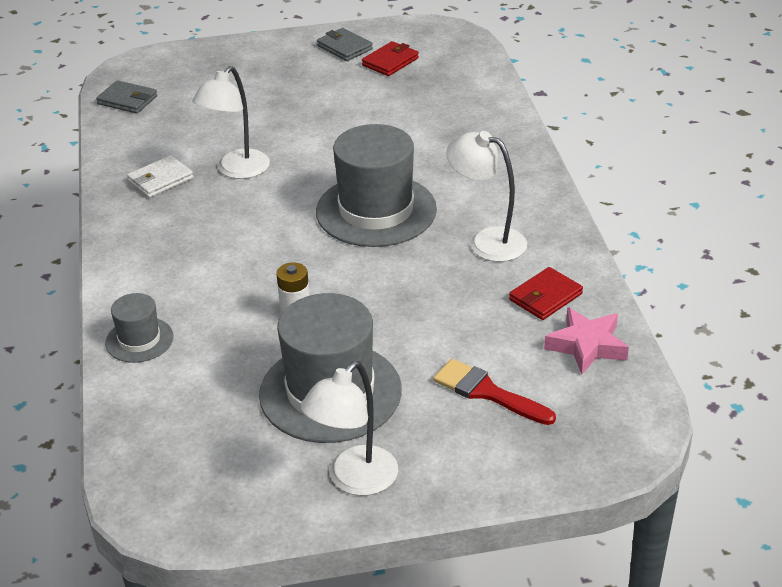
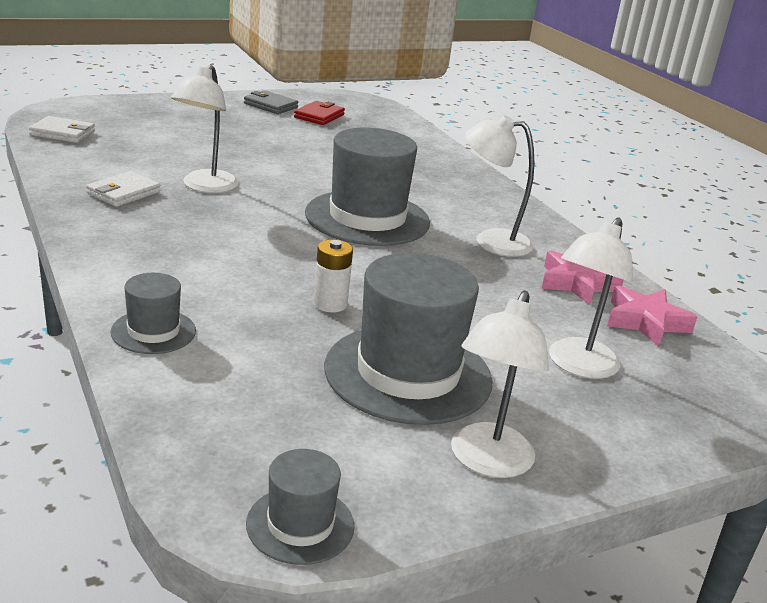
camera: 20 degrees left, 10 degrees down
(127, 100) = (62, 133): grey wallet -> white wallet
(188, 519) = (300, 525): none -> grey hat
(487, 392) = (577, 366): red brush -> white lamp
(545, 297) = (577, 283): red wallet -> pink star

